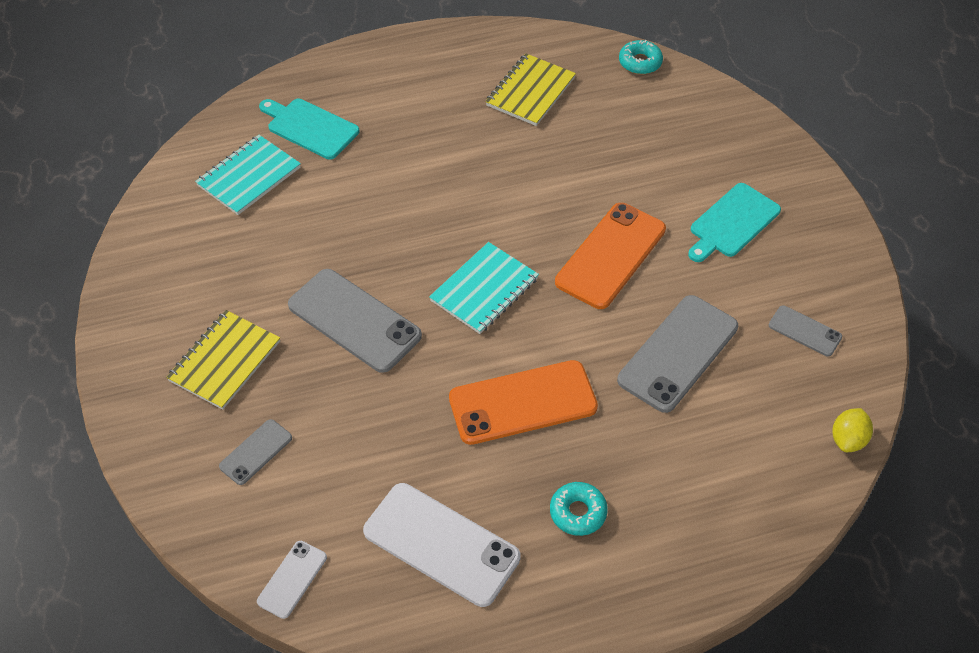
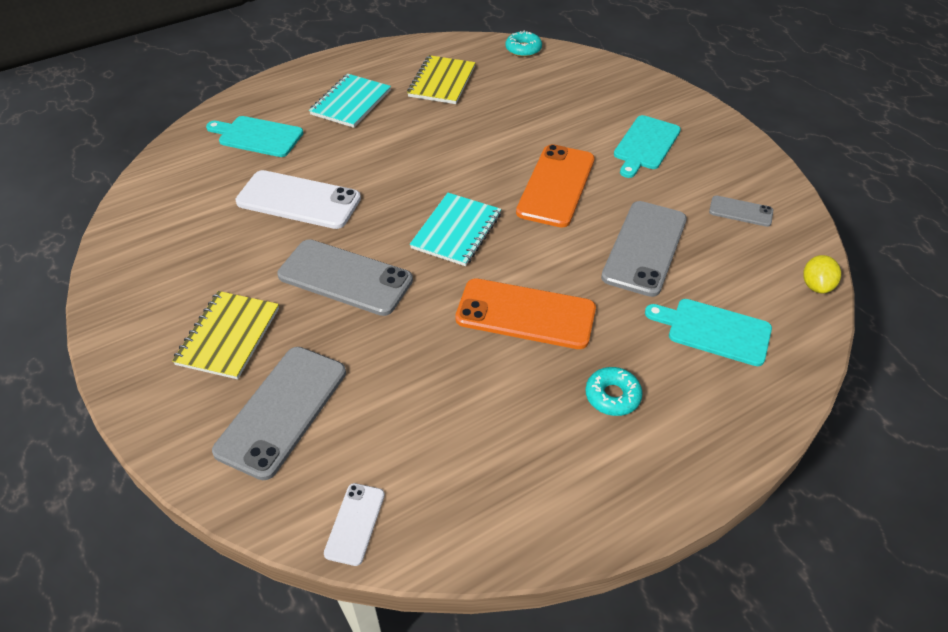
camera: 15 degrees left, 5 degrees down
(249, 177) = (211, 182): turquoise notebook -> turquoise notebook (351, 102)
(256, 452) = (282, 411): grey phone -> grey phone, size x1.97
(441, 544) = (495, 454): white phone -> white phone (299, 200)
(523, 403) = (525, 314): orange phone -> orange phone turned 45 degrees clockwise
(712, 466) = (714, 331): none -> turquoise cutting board

